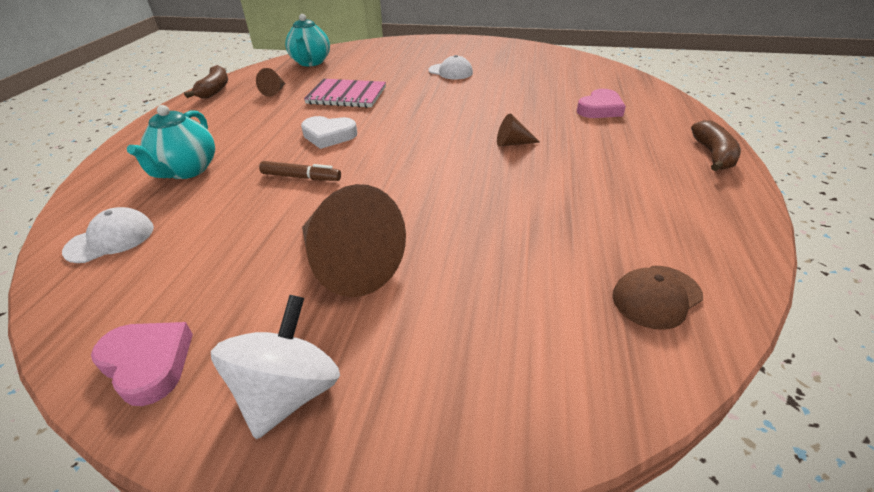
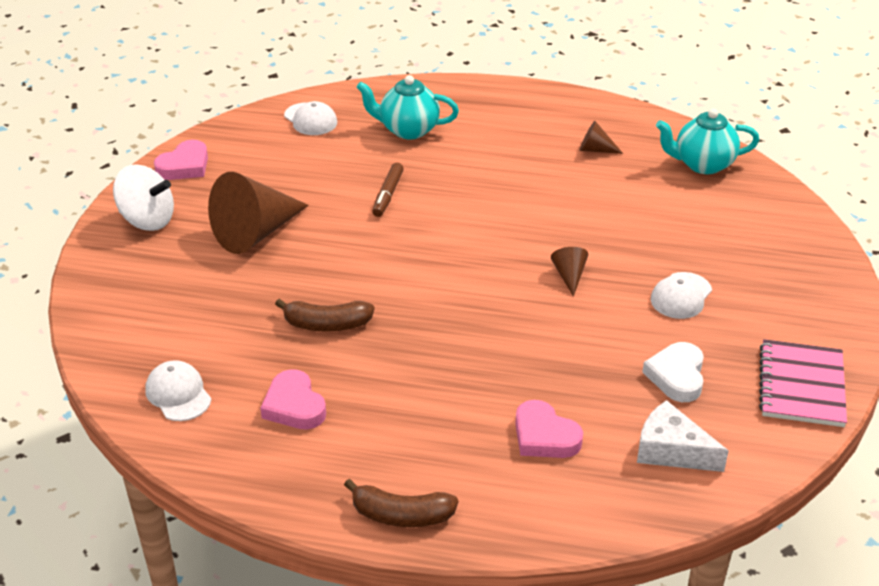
camera: 90 degrees right, 0 degrees up
(214, 90) = (597, 107): brown banana -> brown banana (326, 324)
(329, 136) = (473, 202): white heart -> white heart (677, 376)
(346, 96) = (584, 205): pink notebook -> pink notebook (801, 385)
(512, 143) = (446, 339): brown cone -> brown cone (569, 276)
(590, 77) = (671, 450): none -> white cheese
(629, 212) = (294, 406): none -> pink heart
(656, 296) = (178, 394): brown cap -> white cap

